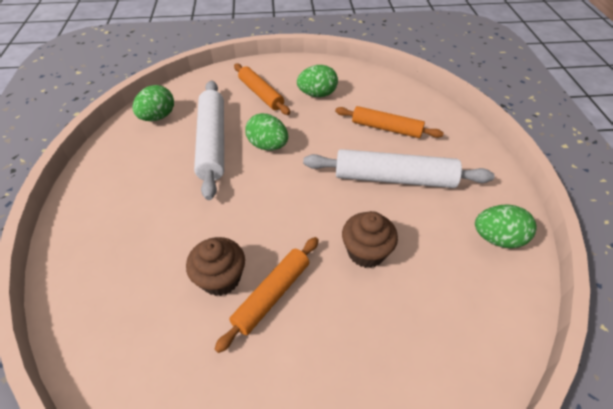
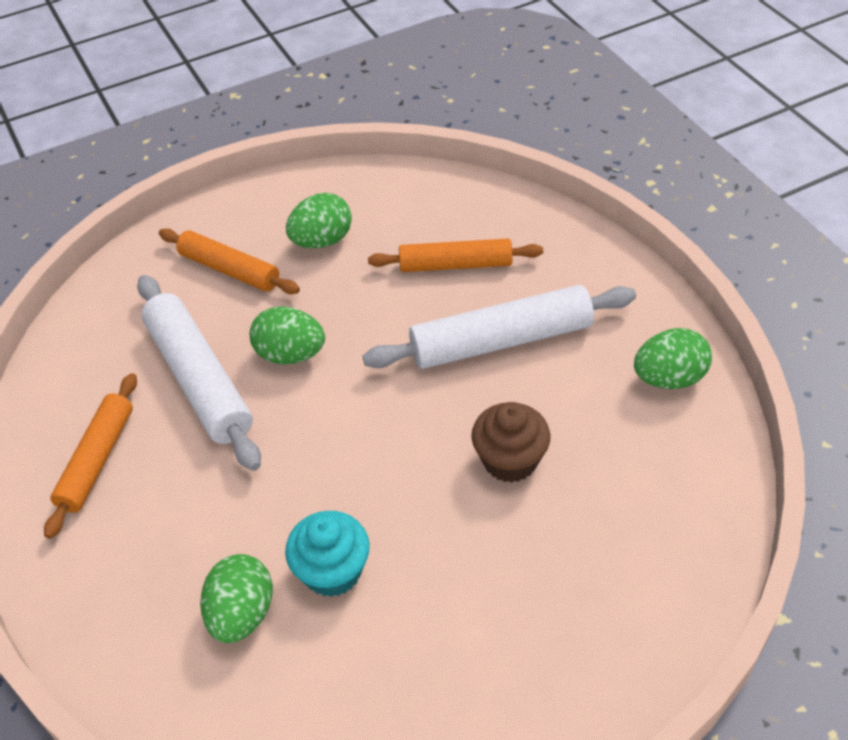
camera: 20 degrees left, 0 degrees up
(158, 117) = (79, 367): green egg -> green egg (242, 614)
(221, 278) = (332, 571): brown cupcake -> turquoise cupcake
(272, 295) = (414, 564): orange rolling pin -> orange rolling pin (97, 460)

